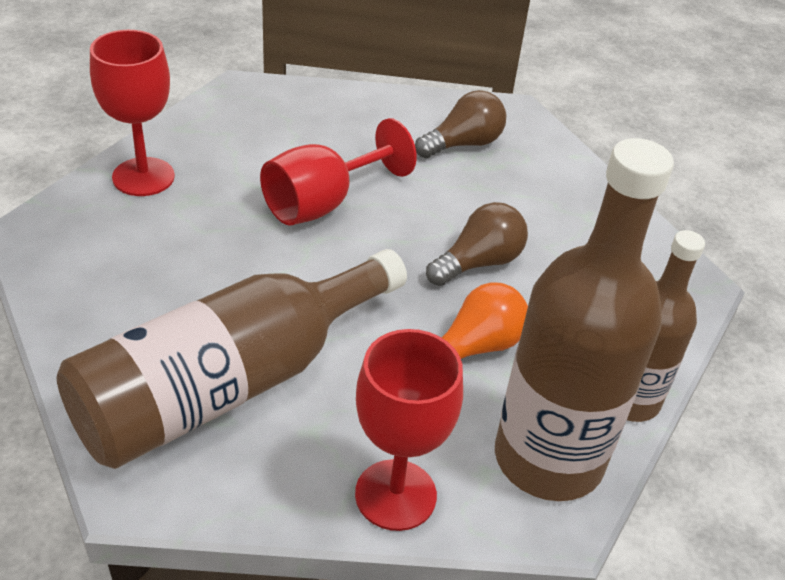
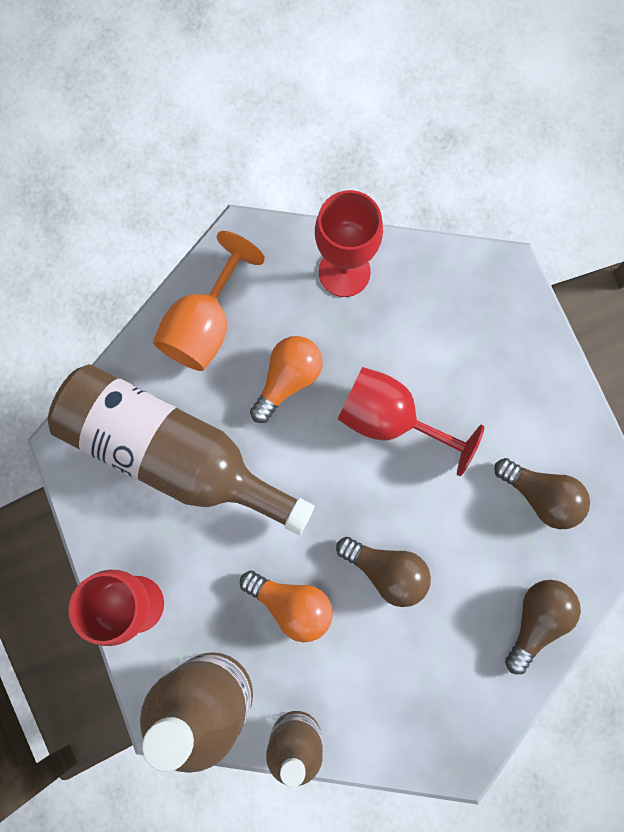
camera: 70 degrees right, 35 degrees up
(98, 297) = (205, 324): none -> orange goblet
(221, 257) = (288, 380): none -> orange light bulb
(578, 188) = (536, 620): none -> brown light bulb

